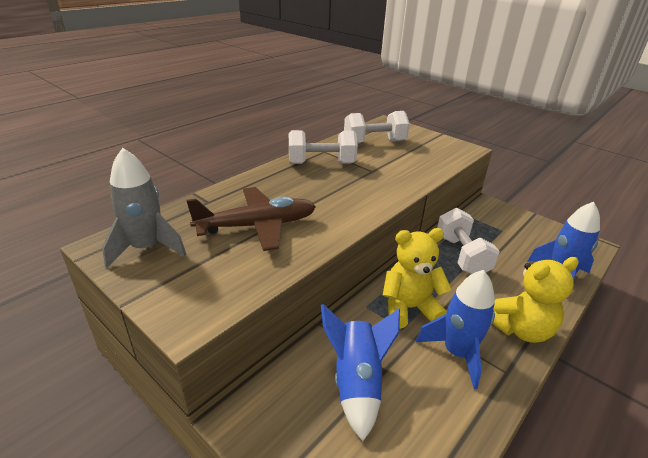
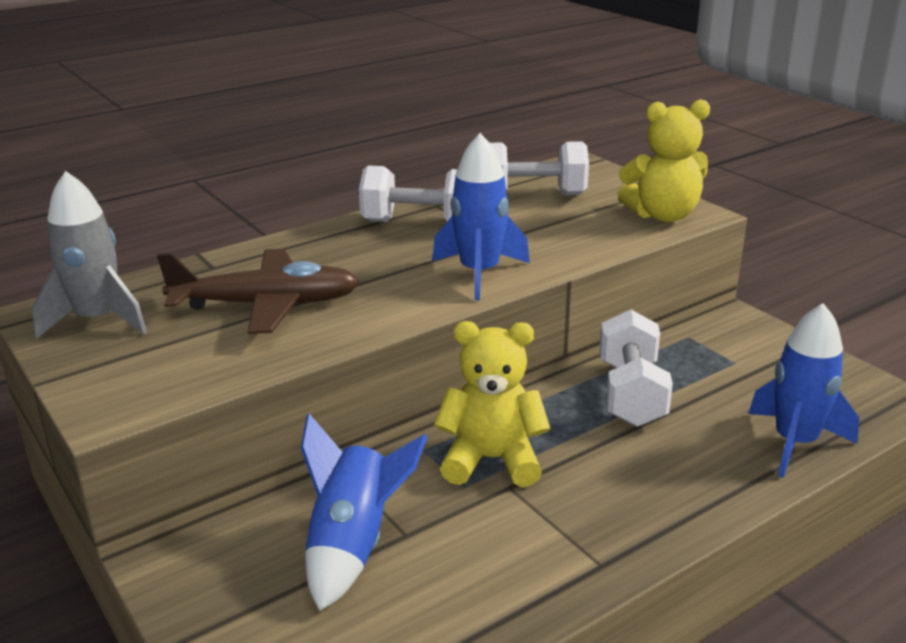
camera: 15 degrees right, 5 degrees down
(457, 353) = (533, 528): blue rocket -> blue rocket (479, 273)
(520, 329) = (664, 510): yellow teddy bear -> yellow teddy bear (663, 215)

